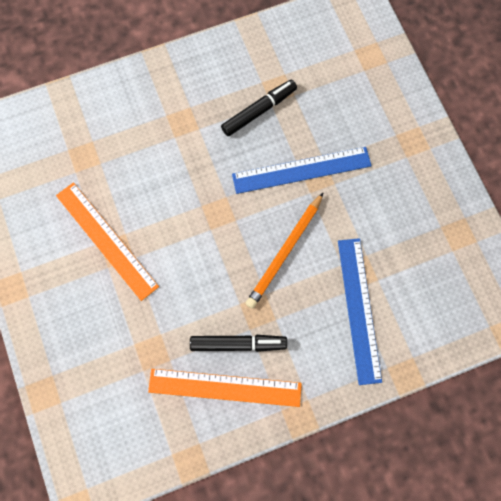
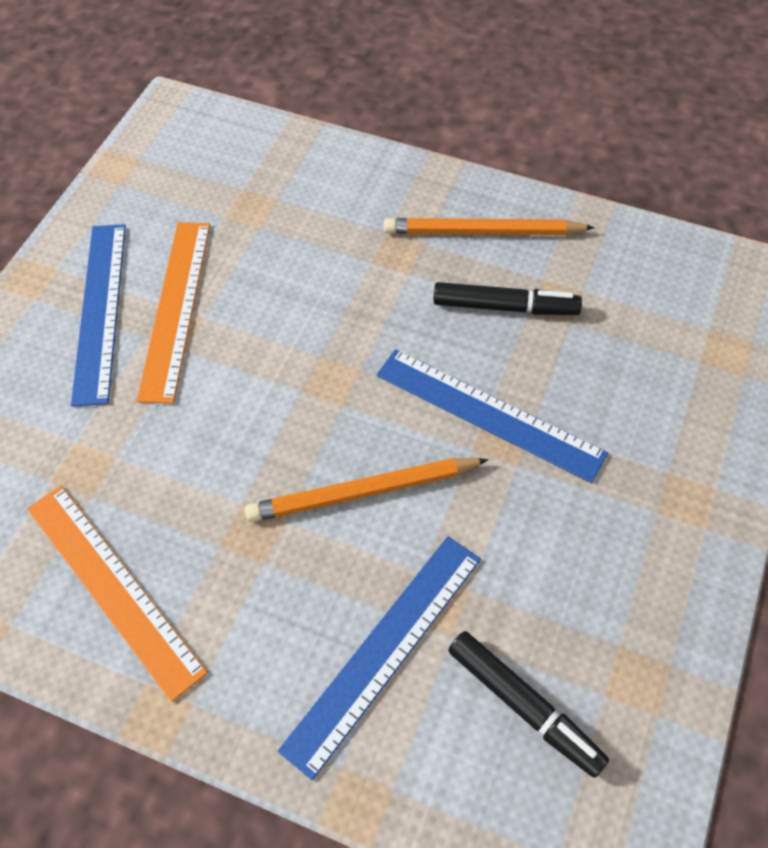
camera: 45 degrees right, 15 degrees down
(70, 273) = (100, 310): none -> blue ruler
(211, 78) = (483, 232): none -> orange pencil
(238, 344) = (186, 550): black marker -> black marker (524, 706)

